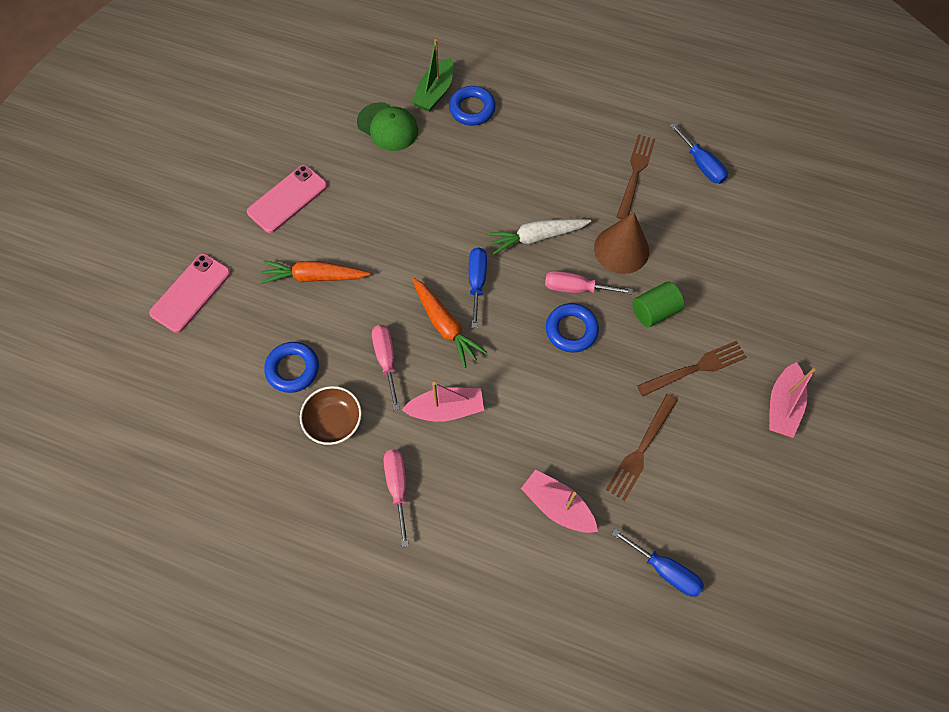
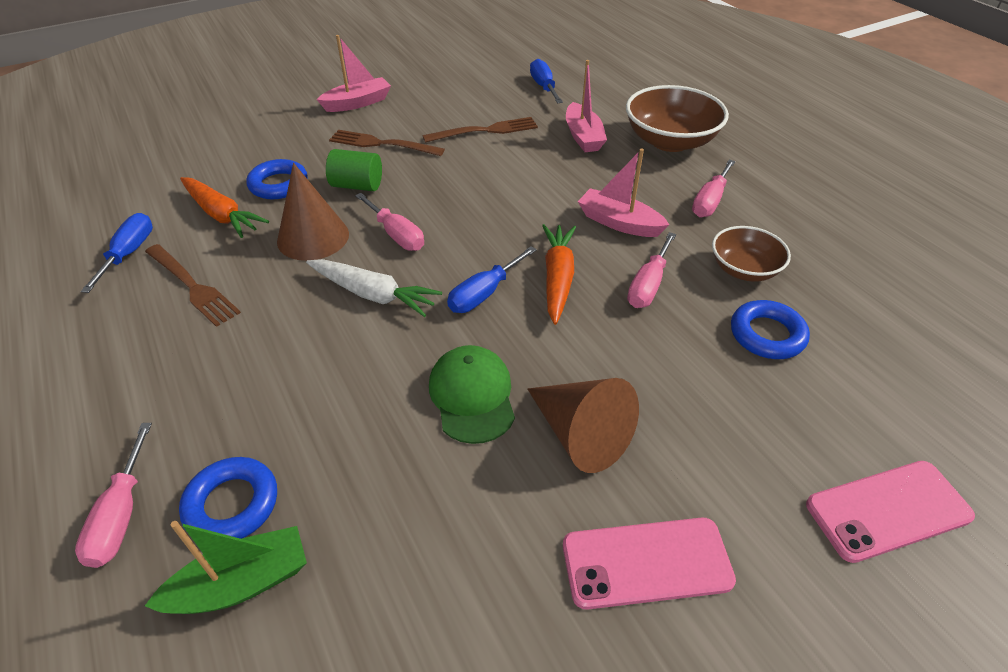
camera: 140 degrees left, 20 degrees down
(314, 277) = (676, 416): orange carrot -> orange carrot (221, 215)
(354, 234) = (580, 434): none -> brown cone
(388, 127) = (379, 575): green cap -> green cap (472, 396)
(481, 559) = (670, 141): none -> brown bowl
(508, 79) = (121, 515): none -> pink screwdriver
(571, 330) = (442, 212): blue ring -> blue ring (278, 185)
(635, 173) = (193, 286): brown fork -> brown fork turned 105 degrees counterclockwise

